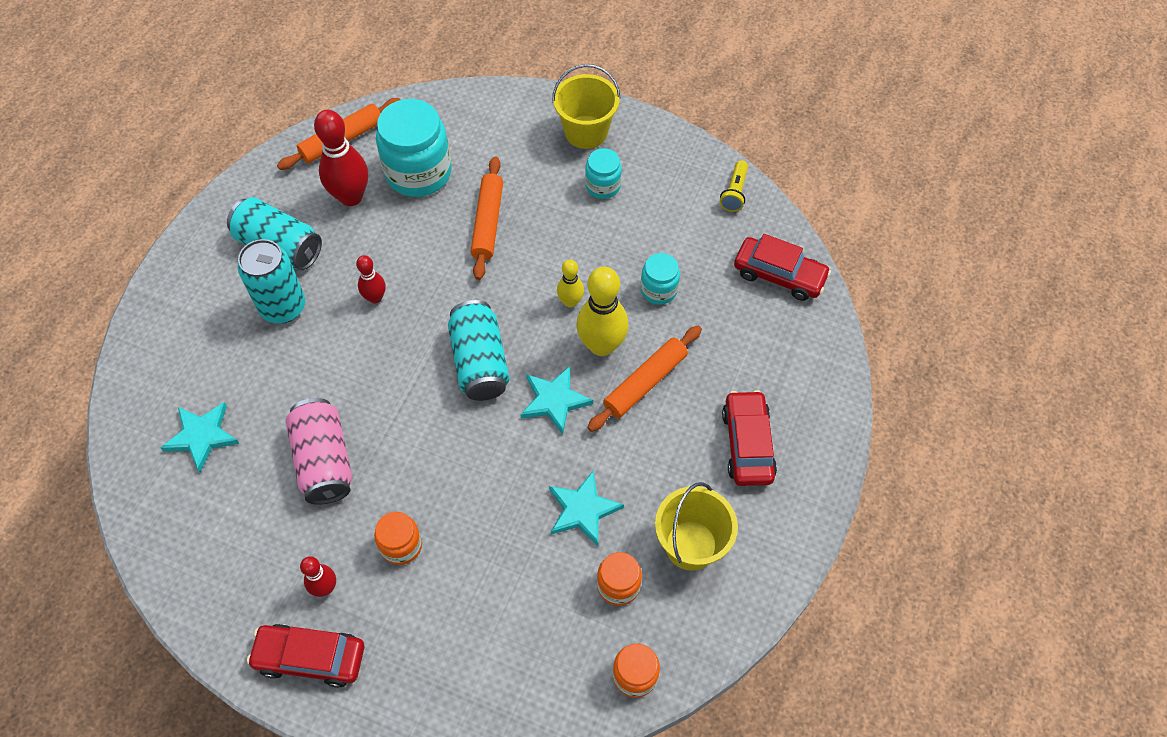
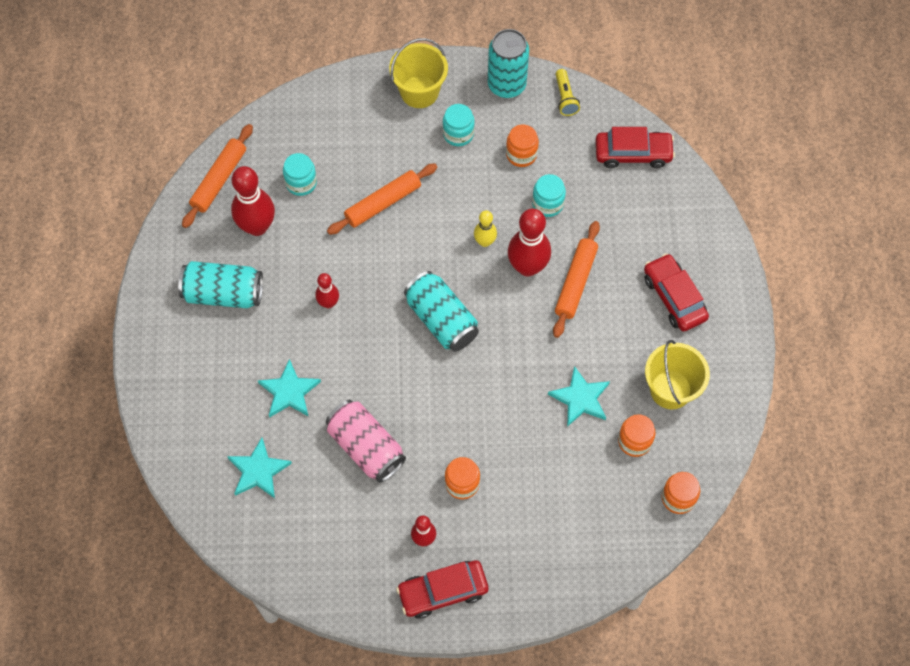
camera: 25 degrees left, 5 degrees up
(283, 307) = (258, 342): turquoise can -> turquoise can (506, 85)
(418, 172) = (301, 183): turquoise jar -> turquoise jar, size x0.52
(487, 222) = (383, 203): orange rolling pin -> orange rolling pin turned 75 degrees clockwise
(554, 400) = (515, 325): turquoise star -> turquoise star (289, 392)
(601, 345) = (527, 267): yellow bowling pin -> red bowling pin
(657, 230) = (521, 154): none -> orange jar

